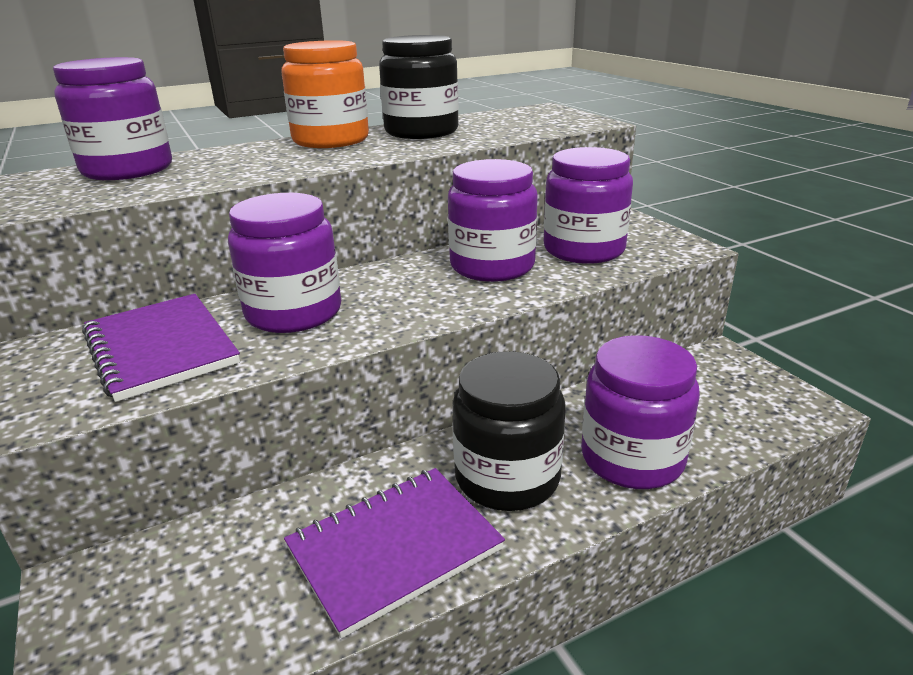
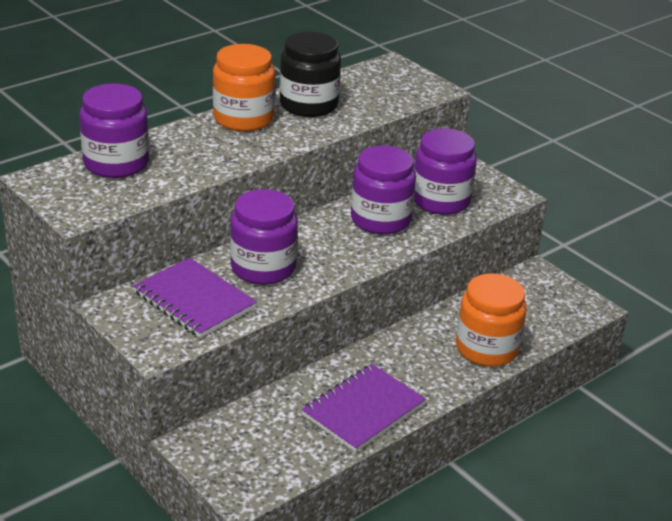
camera: 15 degrees left, 5 degrees up
(507, 477) = (414, 366): black jar -> none
(632, 458) = (487, 348): purple jar -> orange jar

